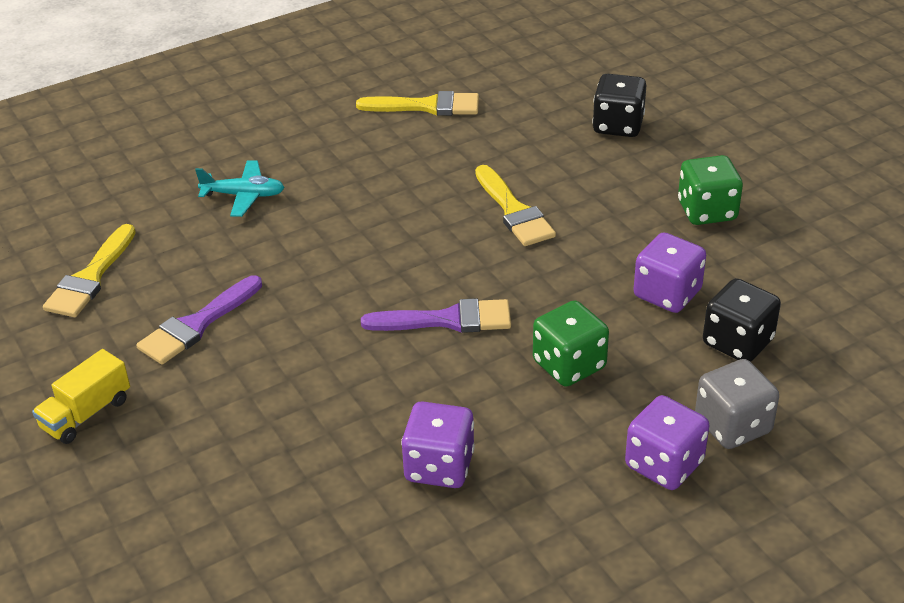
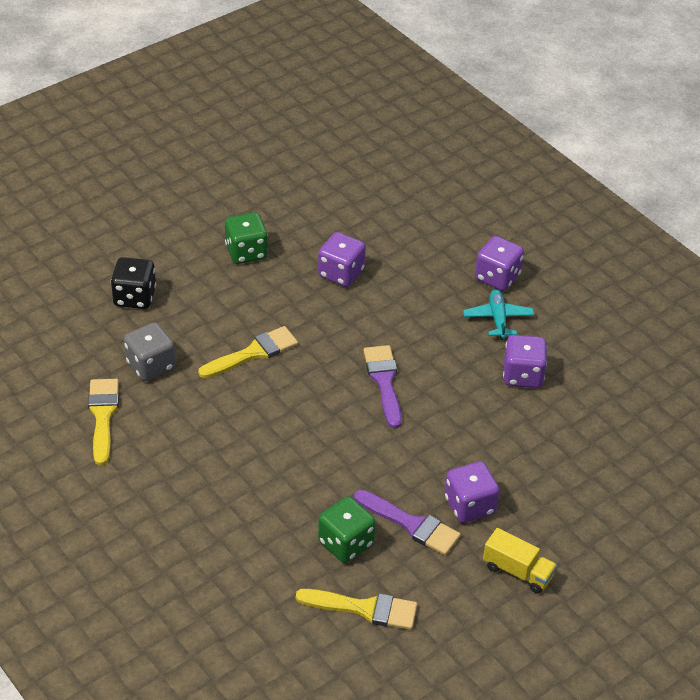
camera: 100 degrees left, 5 degrees up
(209, 380) = (469, 505): none -> purple dice
(244, 195) = (243, 524): turquoise plane -> turquoise plane (498, 319)
(569, 365) = (419, 319): green dice -> green dice (346, 543)
(732, 425) = (459, 248): grey dice -> grey dice (151, 366)
(737, 342) = (384, 243): black dice -> none

